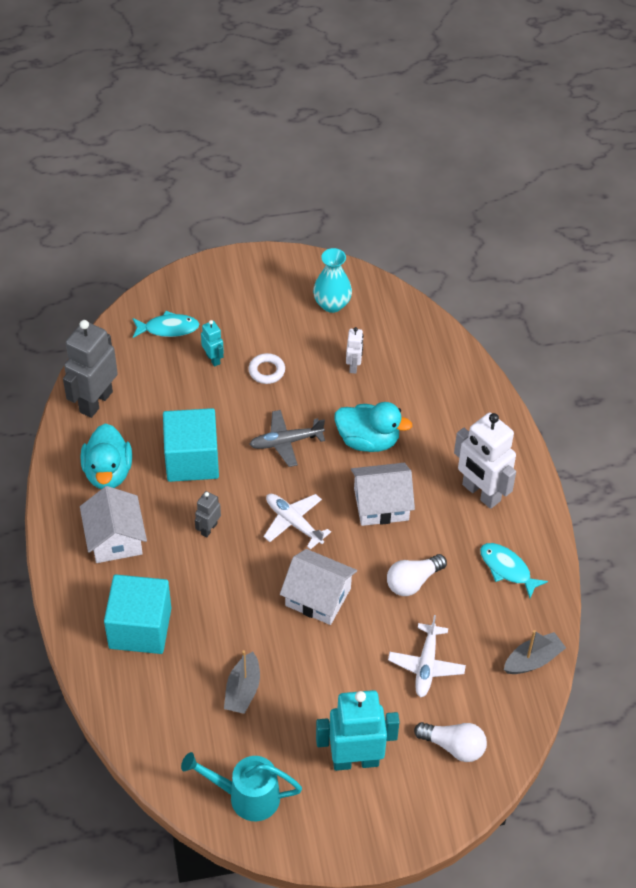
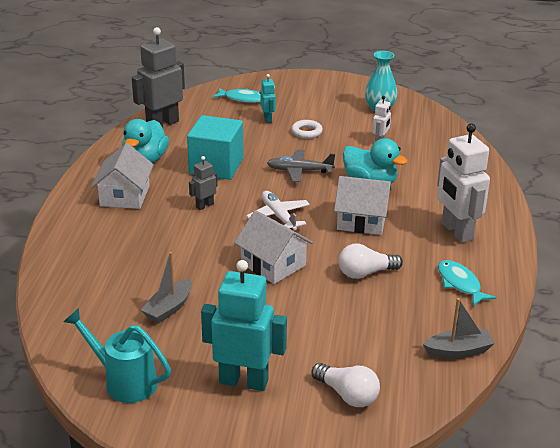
camera: 20 degrees right, 20 degrees down
(140, 628) = (107, 250): turquoise cube -> none
(426, 665) = (349, 330): white plane -> none

